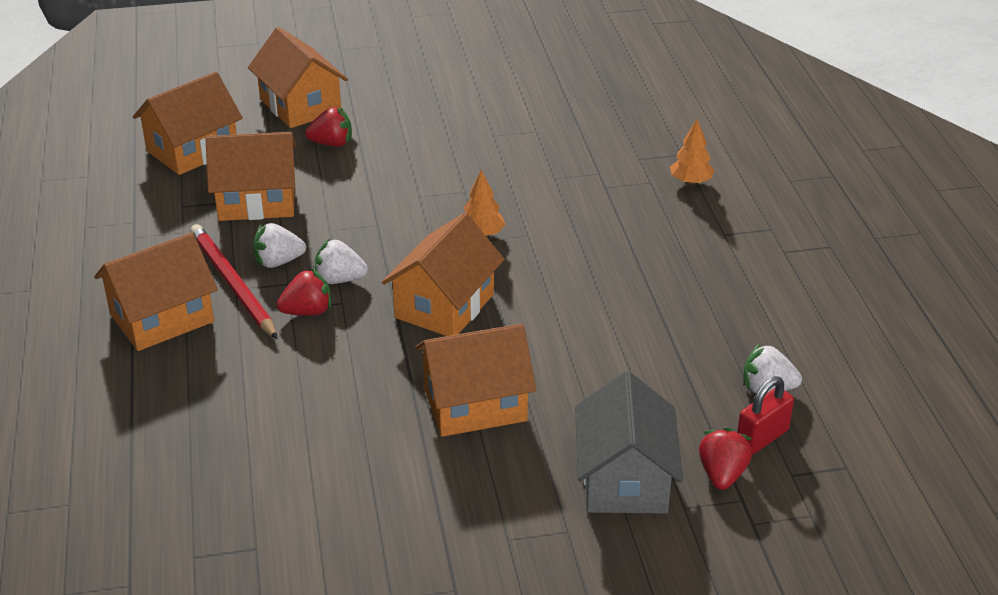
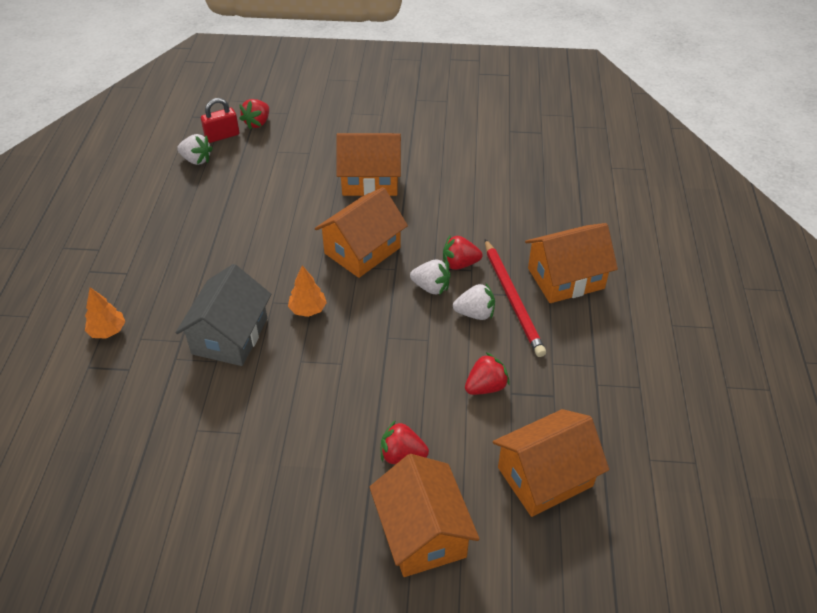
camera: 165 degrees left, 10 degrees up
(257, 201) = (485, 386): orange house -> red strawberry
(624, 479) = (309, 129): grey house -> grey house (230, 336)

